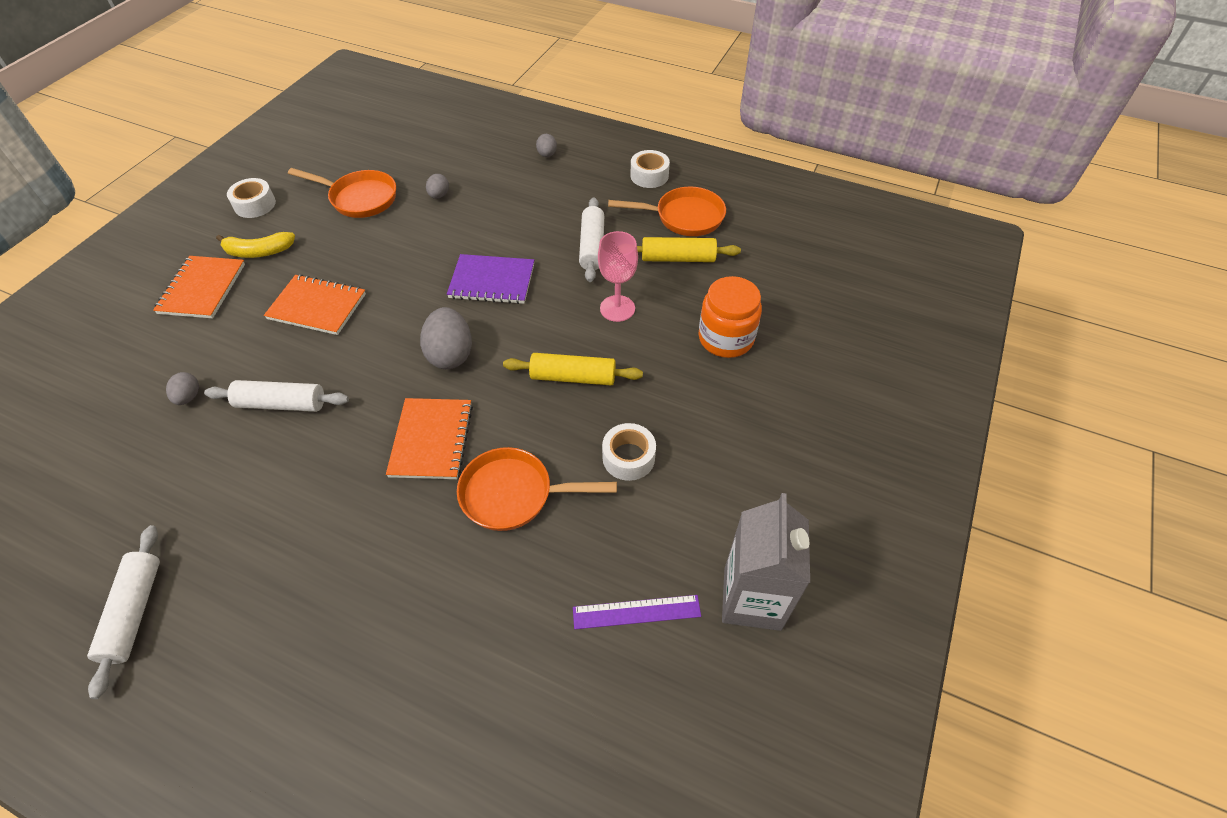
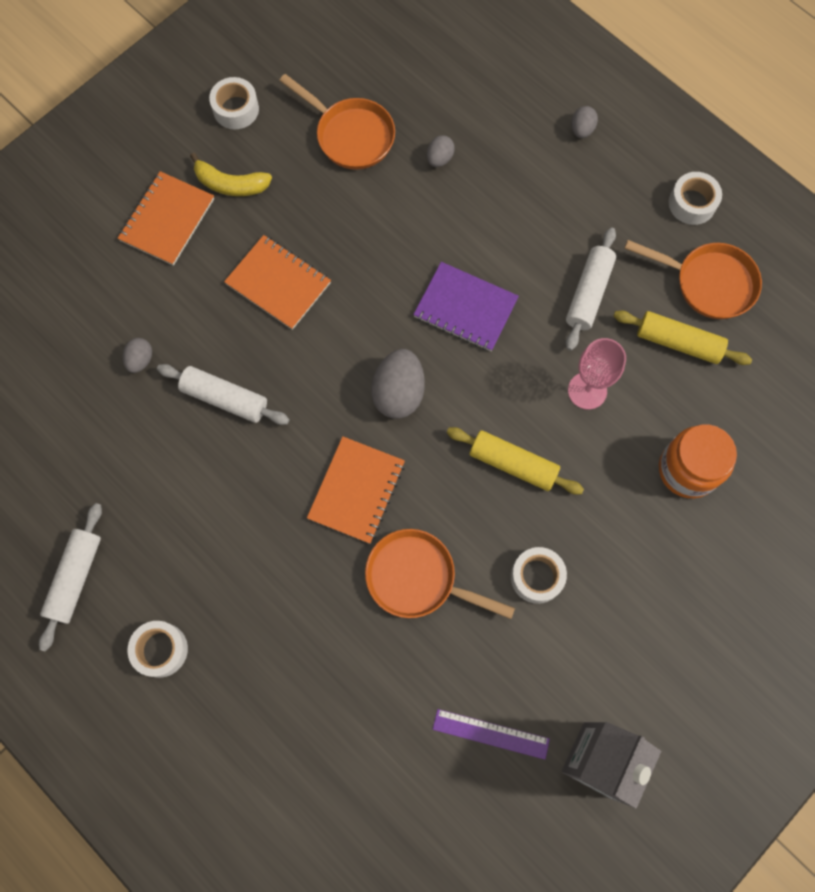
camera: 20 degrees right, 20 degrees up
(247, 653) = (160, 650): none -> white tape

